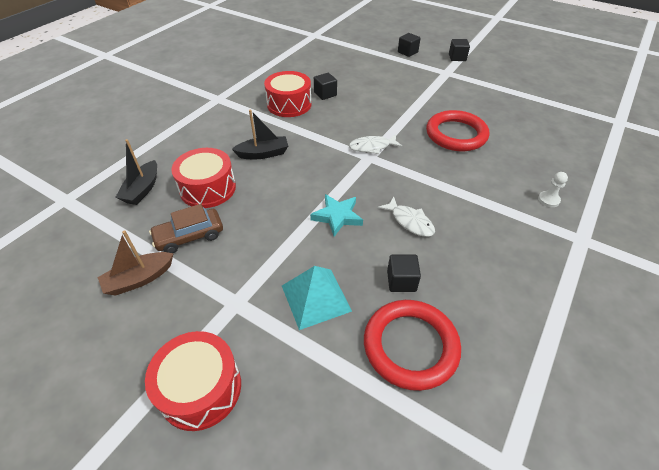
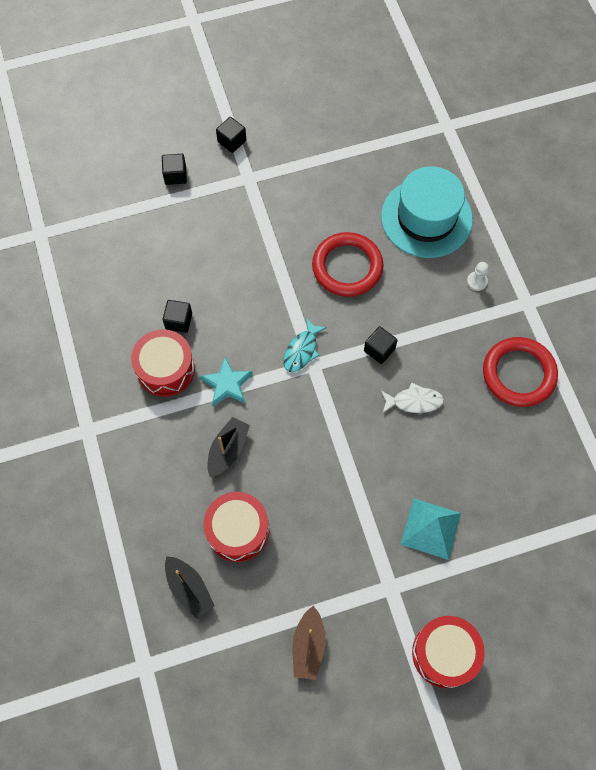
camera: 50 degrees left, 20 degrees up
(189, 236) = (289, 581): brown car -> none
(337, 216) = (363, 450): turquoise star -> turquoise star (227, 384)
(372, 147) = (302, 350): white fish -> turquoise fish
(401, 281) = (463, 458): black cube -> black cube (379, 350)
(410, 346) = (515, 498): red ring -> red ring (518, 374)
(547, 148) = (426, 218): none -> turquoise hat

